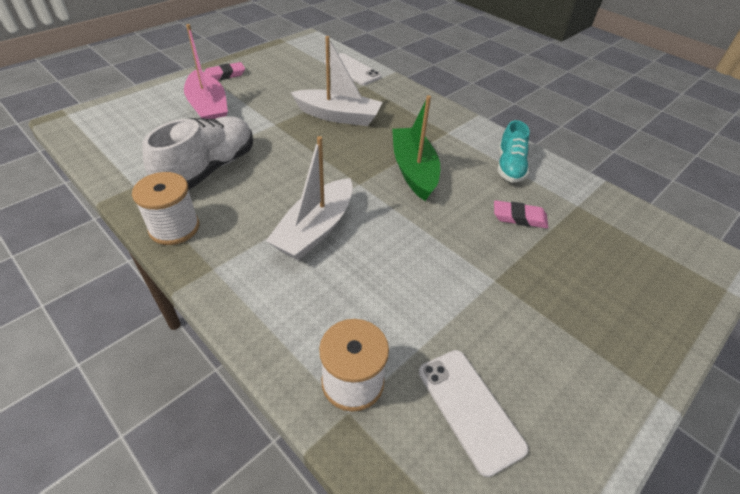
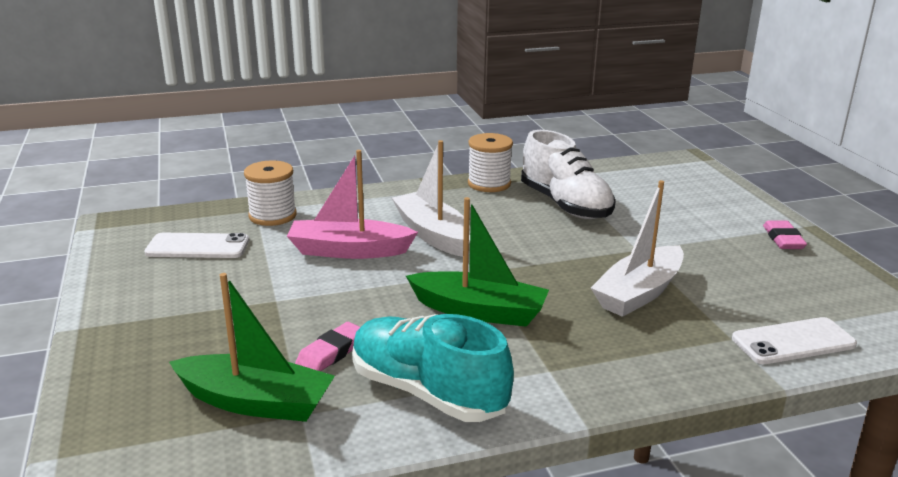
camera: 120 degrees right, 20 degrees down
(208, 108) = (693, 219): pink boat -> pink boat (349, 251)
(509, 166) = (427, 392): turquoise shoe -> turquoise shoe, size x1.62
(592, 228) = (255, 402): none -> green boat

